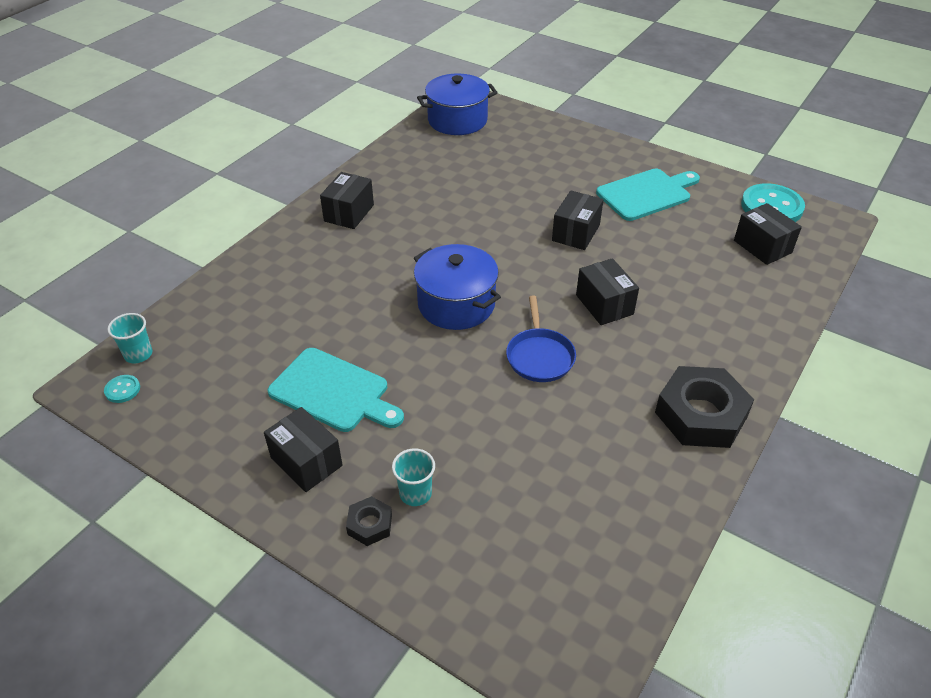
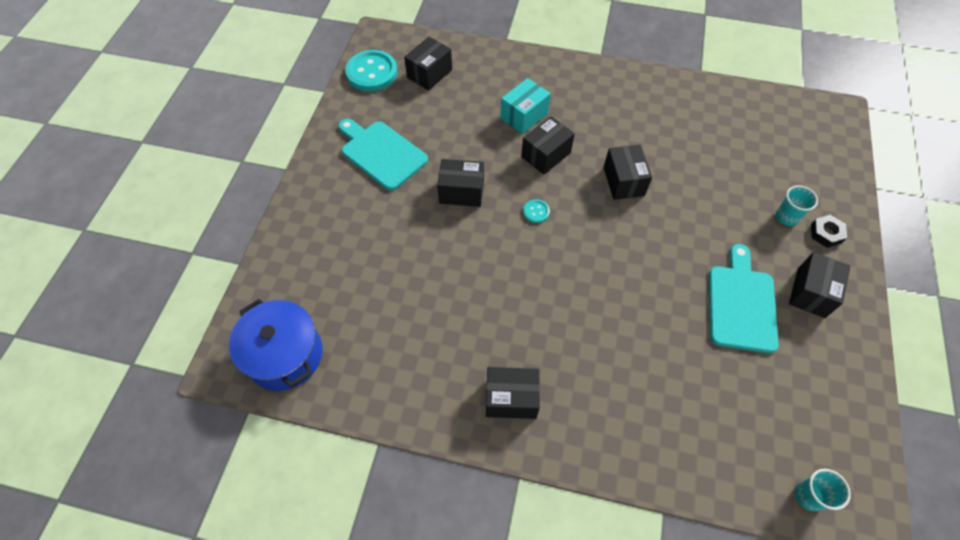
camera: 110 degrees left, 15 degrees up
(122, 390) = (851, 480): turquoise button -> turquoise button (536, 212)
(456, 304) = (597, 252): blue pot -> none
(539, 356) = (623, 181): blue pan -> black box
(672, 304) = (524, 116): none -> turquoise box
(701, 414) = (625, 88): black nut -> none

